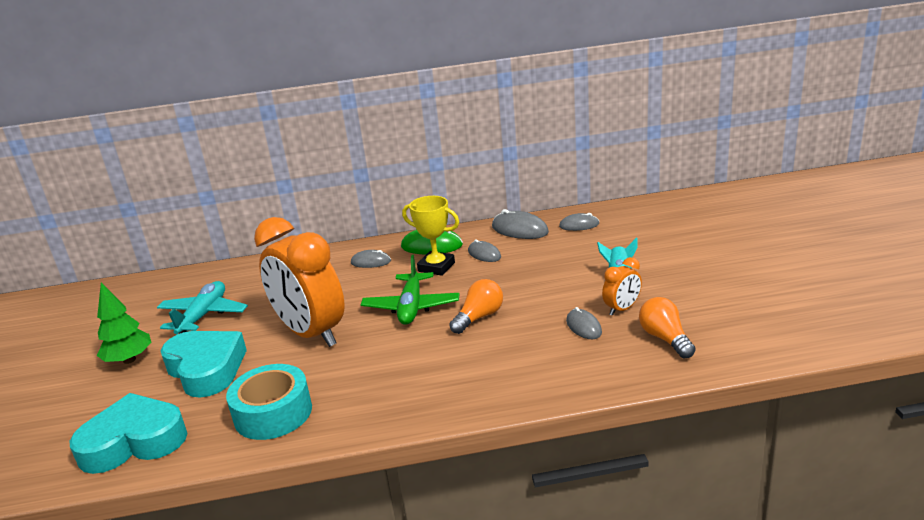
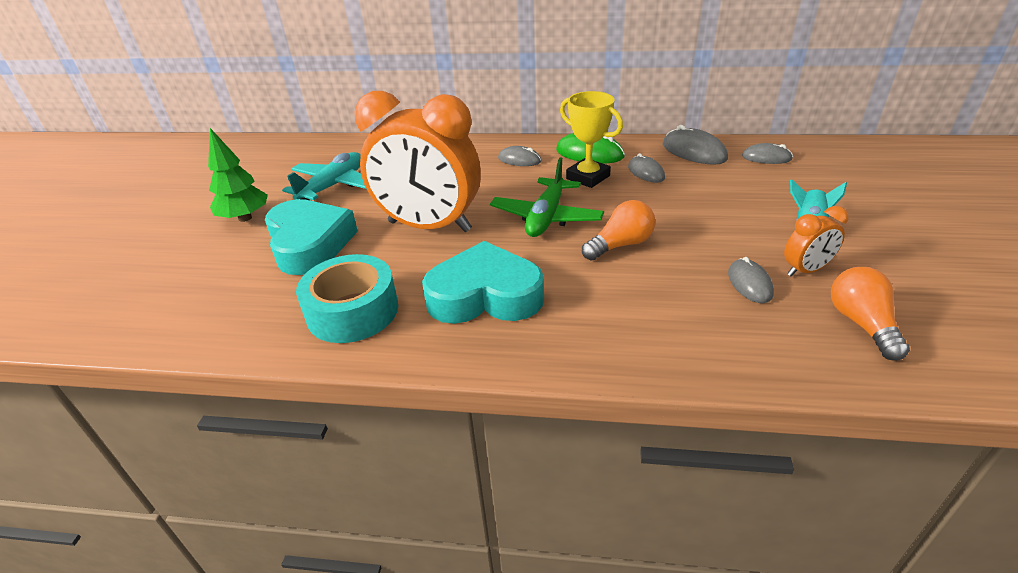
camera: 15 degrees right, 10 degrees up
(134, 442) = (203, 310): turquoise heart -> turquoise heart (485, 295)
(311, 334) = (429, 226): orange clock -> orange clock turned 45 degrees counterclockwise

